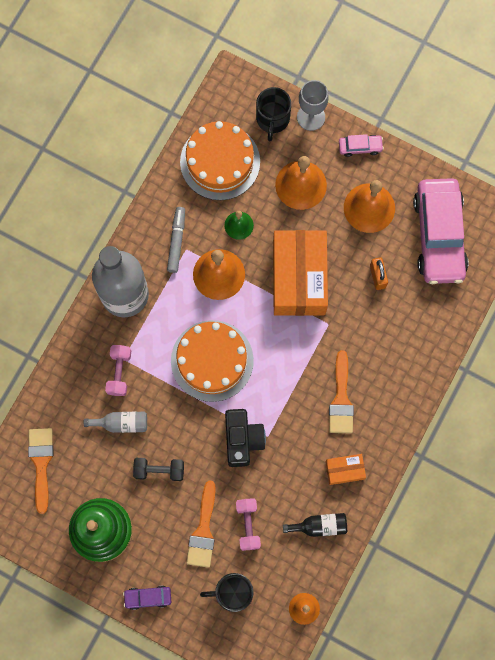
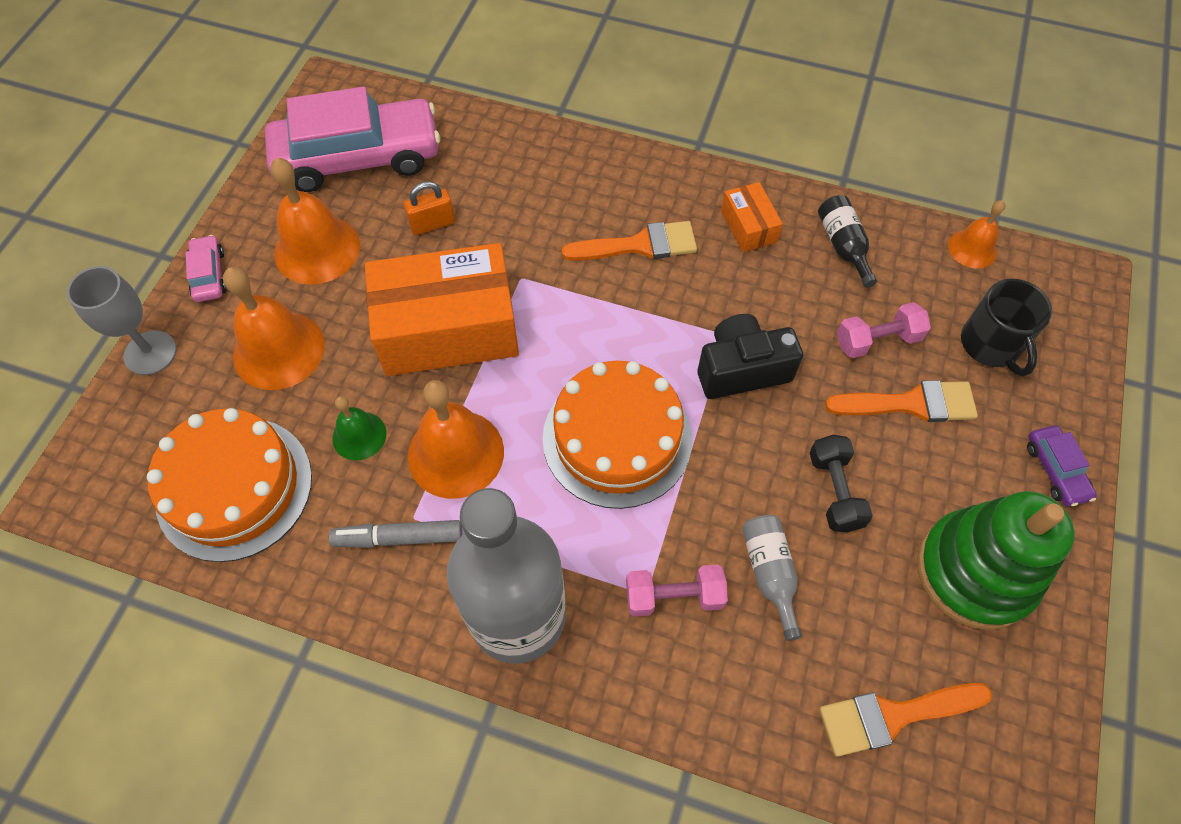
camera: 100 degrees left, 15 degrees down
(272, 119) = (151, 412): black mug -> none

